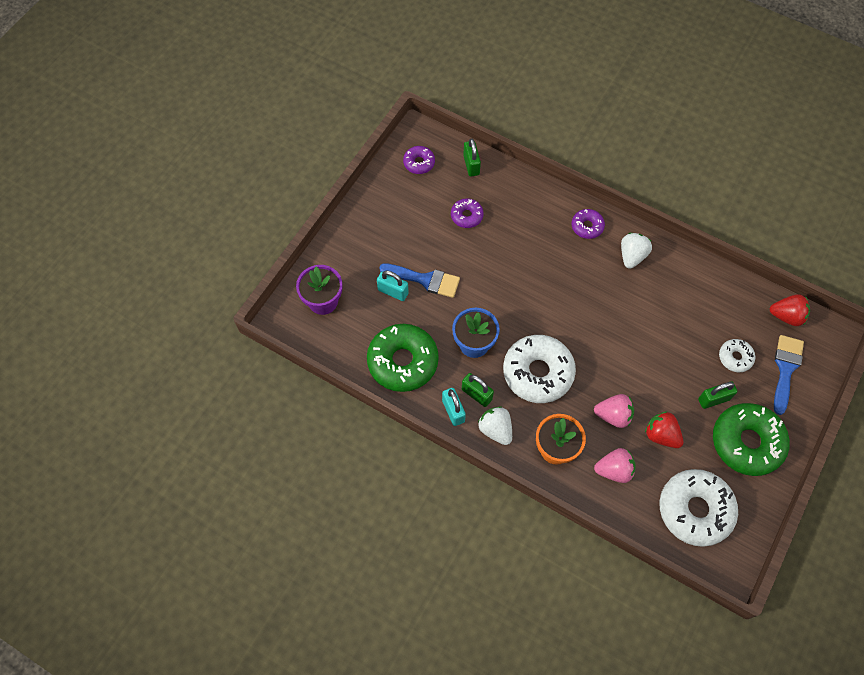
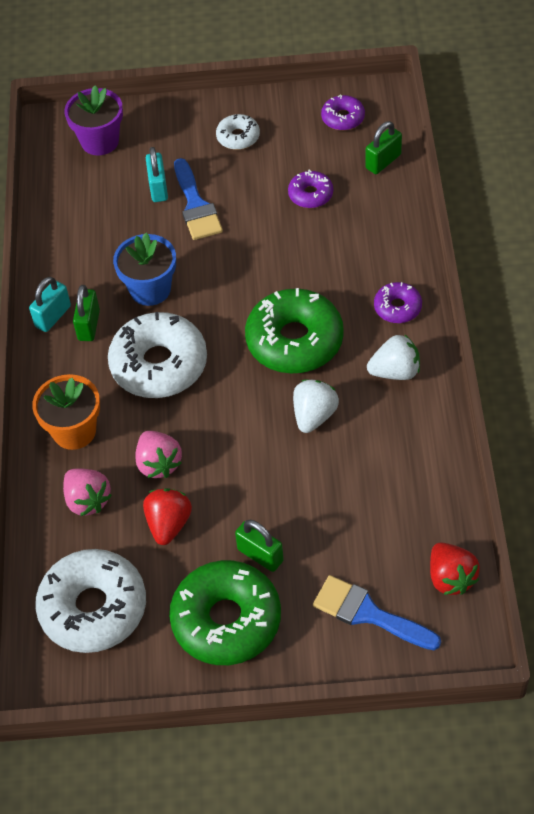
camera: 60 degrees right, 10 degrees down
(403, 361) = (79, 243): green donut -> green donut (294, 340)
(495, 429) = (58, 365): white strawberry -> white strawberry (314, 415)
(735, 357) = (339, 549): white donut -> white donut (238, 137)
(785, 369) = (368, 614): blue brush -> blue brush turned 135 degrees counterclockwise

